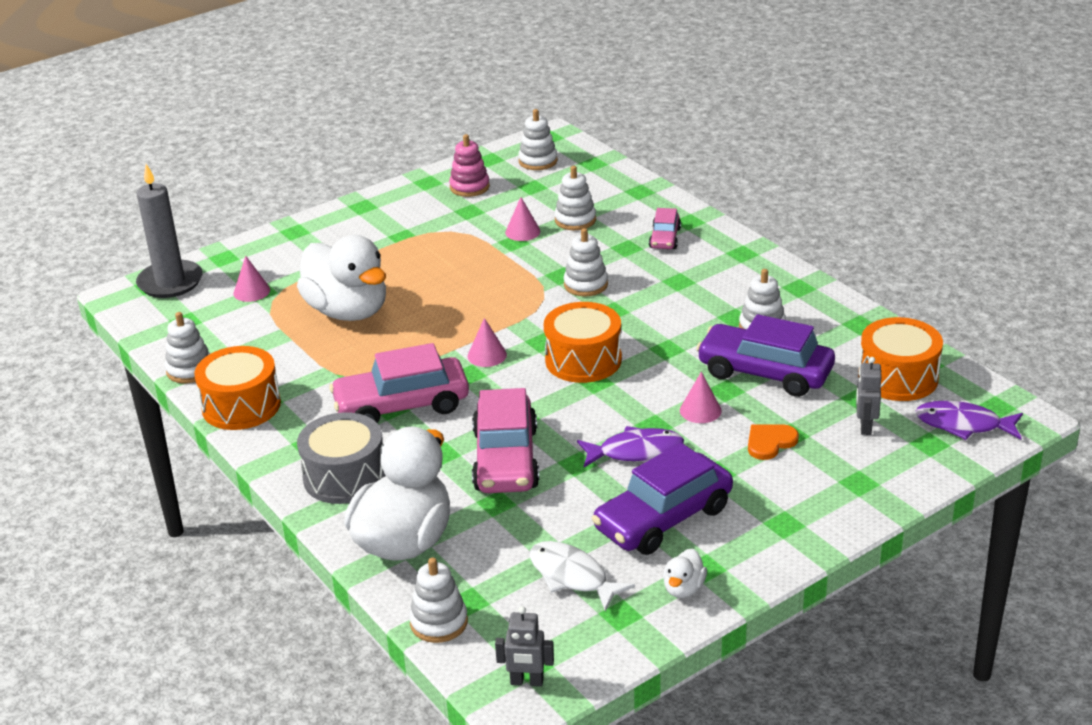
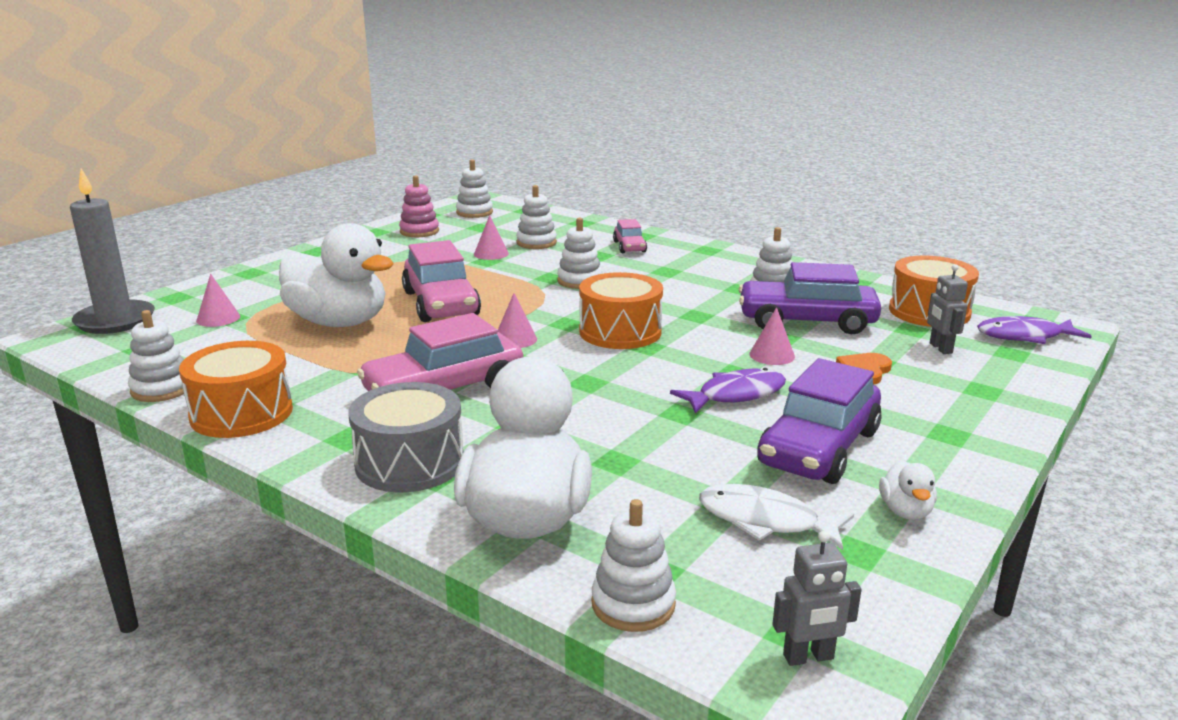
camera: 20 degrees left, 10 degrees down
(506, 459) = (598, 420): pink car -> pink car (441, 304)

